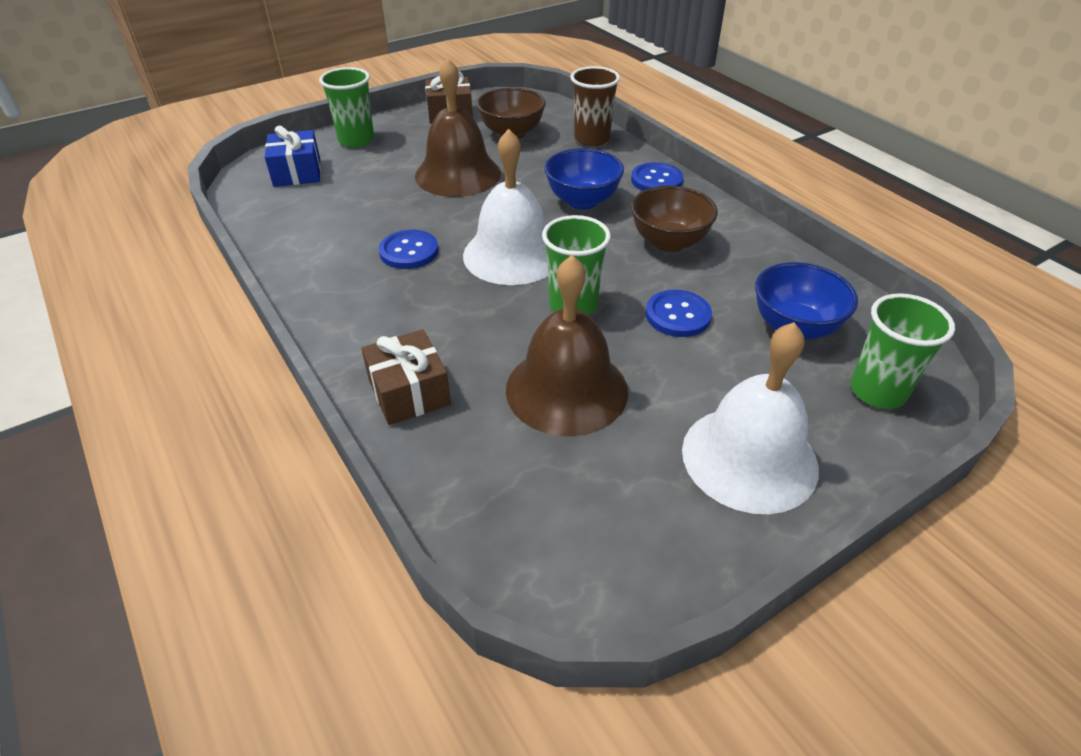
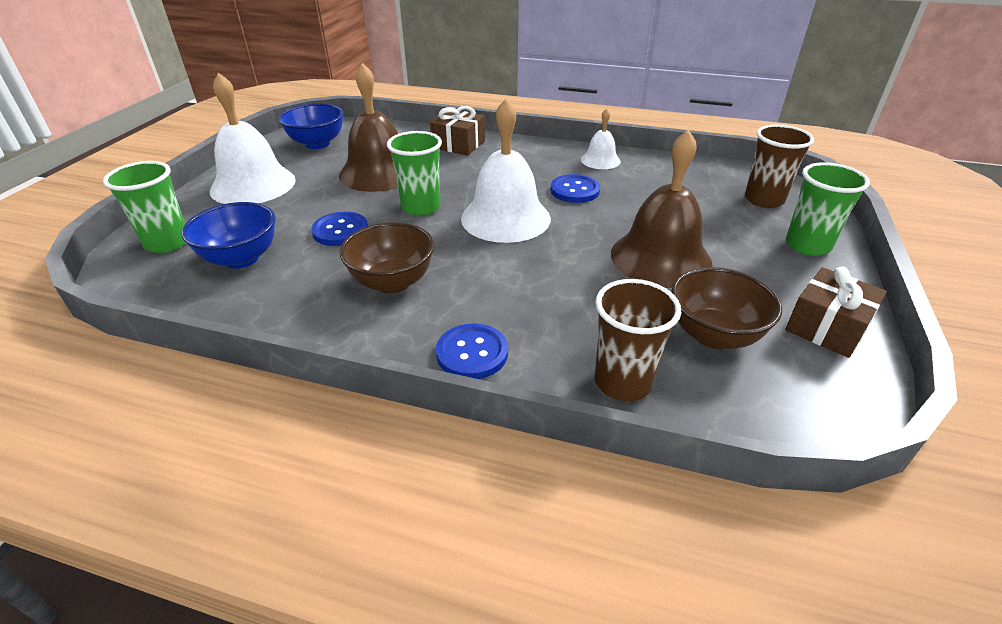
camera: 140 degrees right, 5 degrees down
(297, 172) = (764, 200): blue gift -> brown cup
(316, 273) = (600, 160): none -> white bell
(582, 201) = (515, 286): blue bowl -> blue bowl (317, 144)

